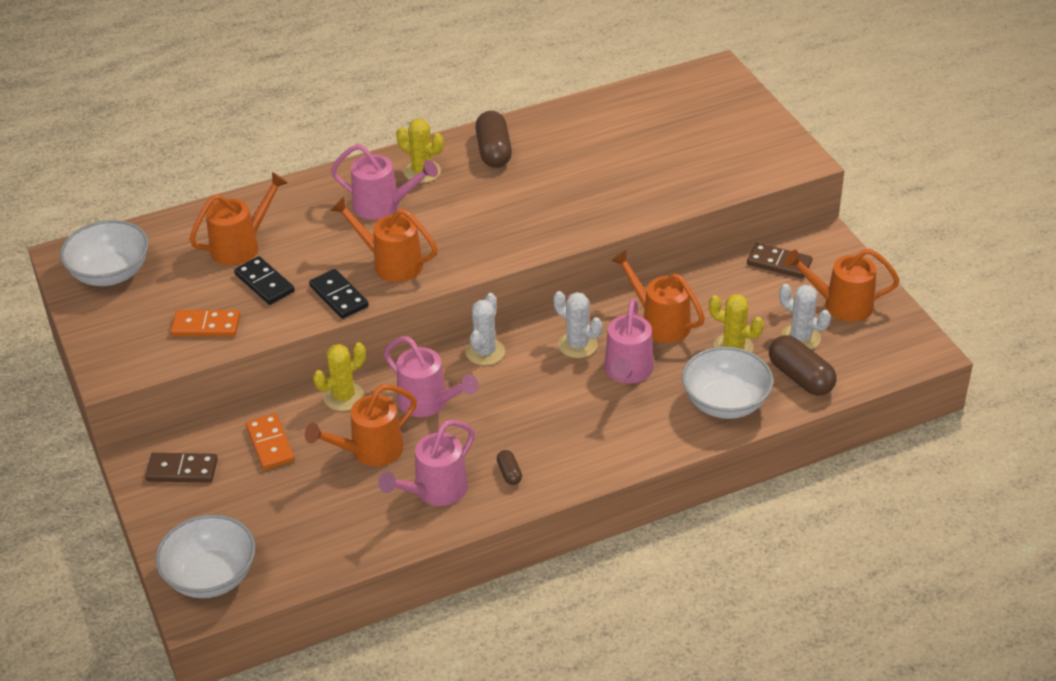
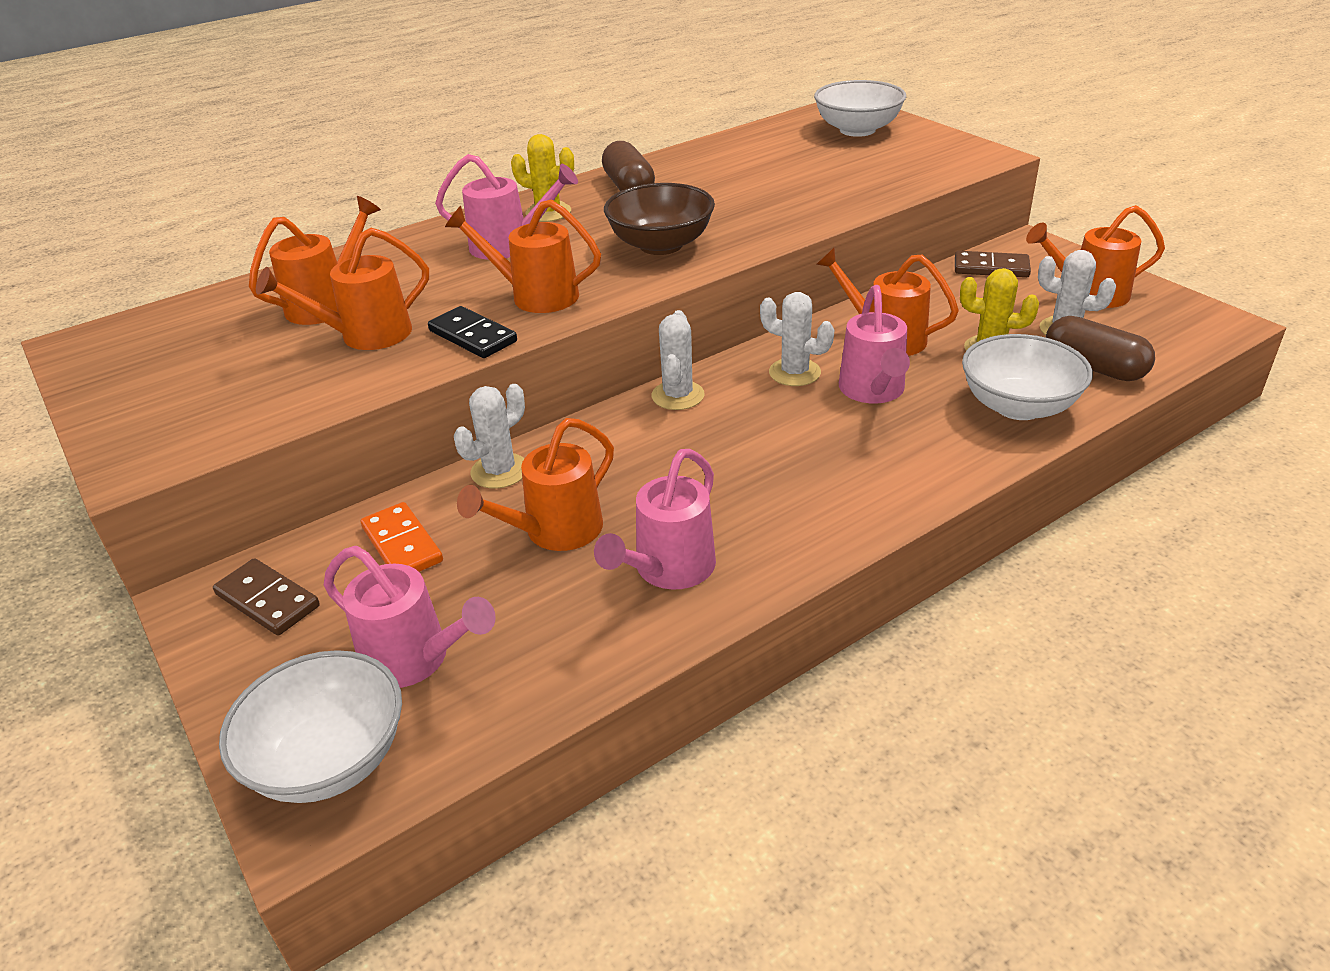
camera: 10 degrees left, 5 degrees down
(110, 273) = (140, 353): white bowl -> white bowl (857, 130)
(182, 470) = (267, 600): brown domino -> brown domino turned 45 degrees clockwise
(206, 326) = (284, 392): orange domino -> none
(264, 283) = (365, 336): black domino -> orange watering can
(344, 397) = (499, 471): yellow cactus -> white cactus
(429, 403) = (622, 461): pink watering can -> pink watering can (415, 660)
(497, 225) = (661, 245): none -> brown bowl
(509, 473) = (769, 529): brown capsule -> none

